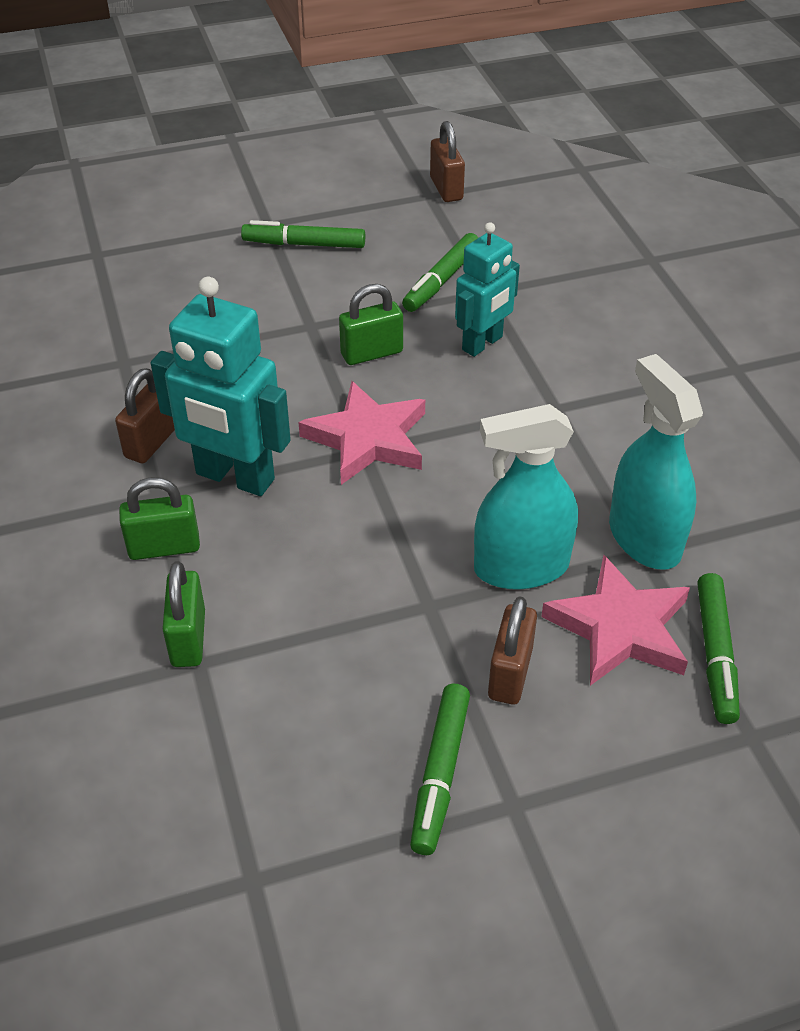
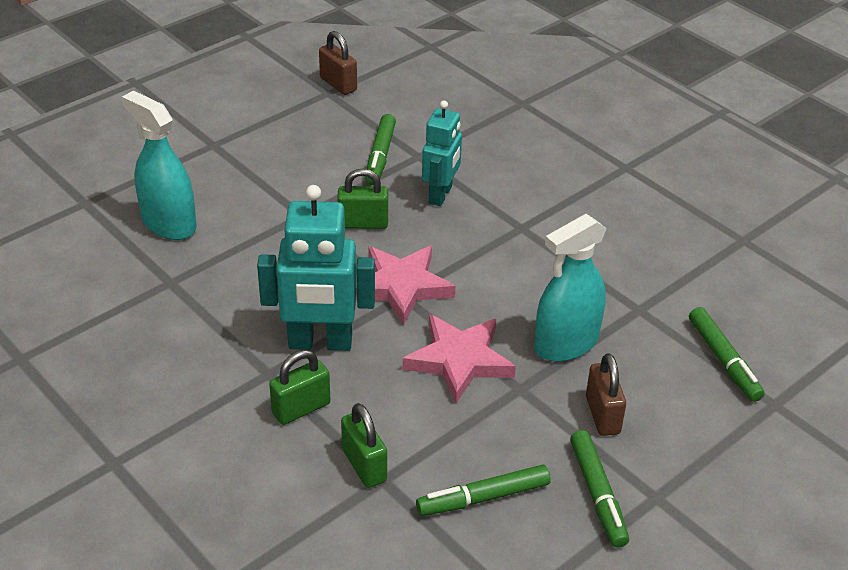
camera: 25 degrees left, 5 degrees down
(151, 442) = (237, 336): brown padlock -> none
(304, 244) = (254, 154): green marker -> green marker (483, 498)
(371, 353) = (363, 223): green padlock -> green padlock turned 45 degrees clockwise
(620, 628) = (655, 363): pink star -> pink star (459, 360)
(644, 538) = (635, 299): turquoise spray bottle -> turquoise spray bottle (169, 224)

